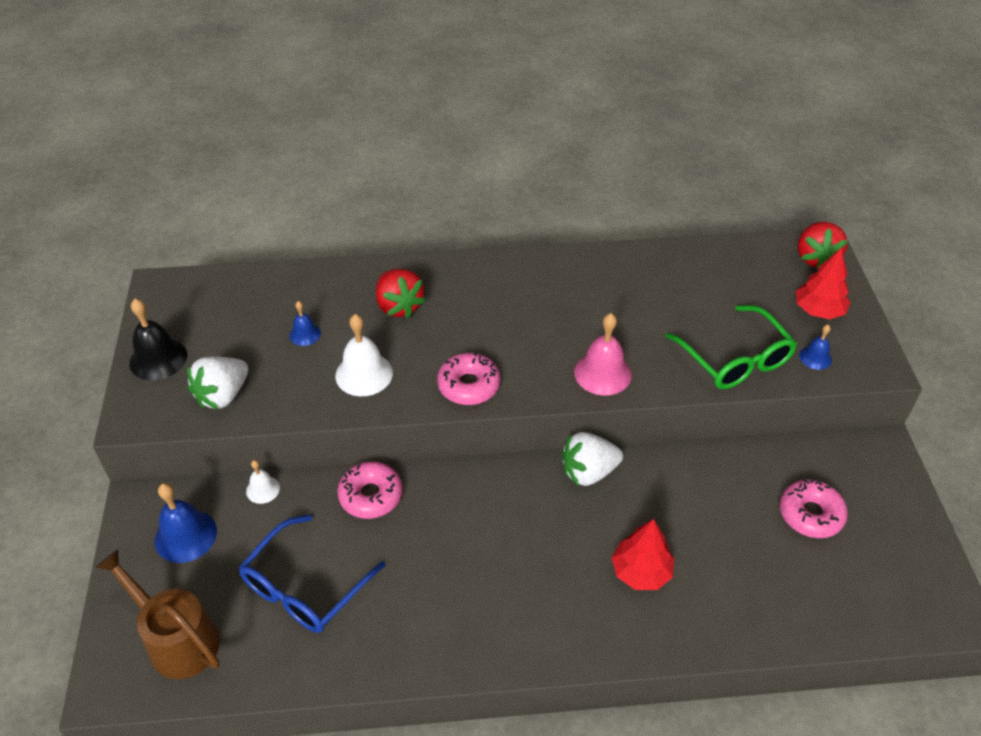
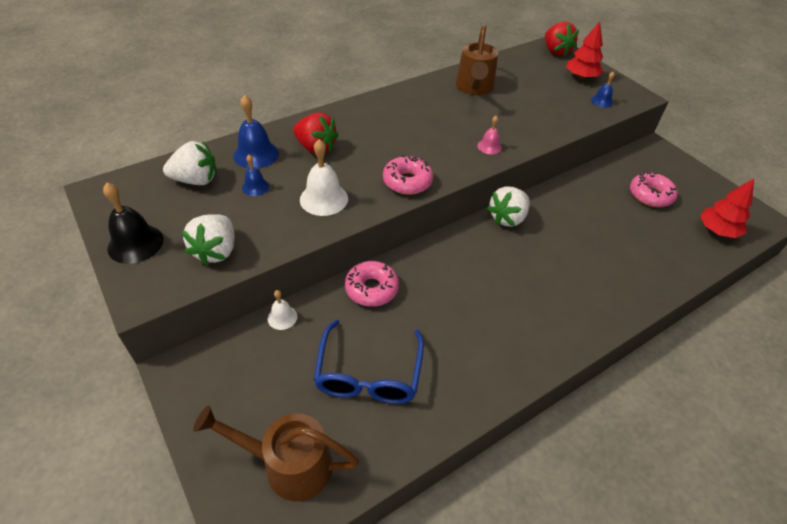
camera: 30 degrees left, 0 degrees up
(185, 536) = (239, 379): blue bell -> blue bell (256, 154)
(253, 305) = (196, 180): none -> white strawberry
(602, 373) = (489, 146): pink bell -> pink bell, size x0.57
(641, 571) = (587, 265): red tree -> red tree (717, 231)
(650, 283) = (474, 88): none -> brown watering can
(735, 359) = (560, 115): green glasses -> none

